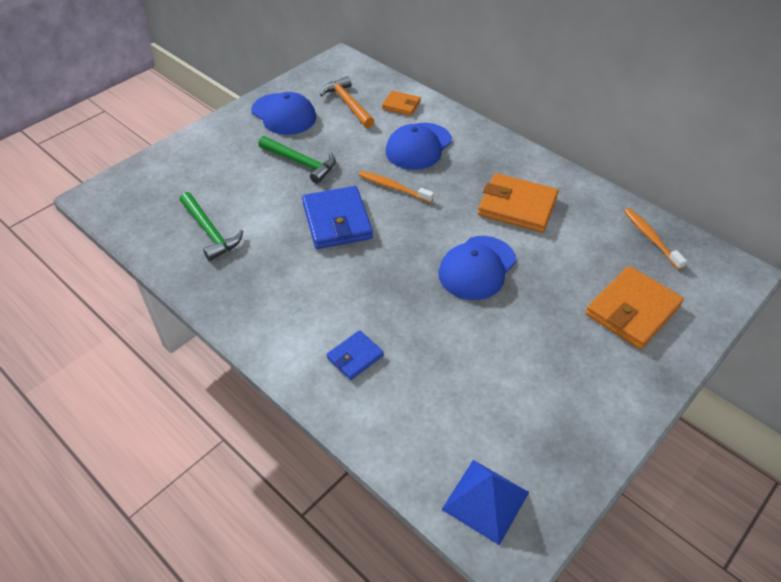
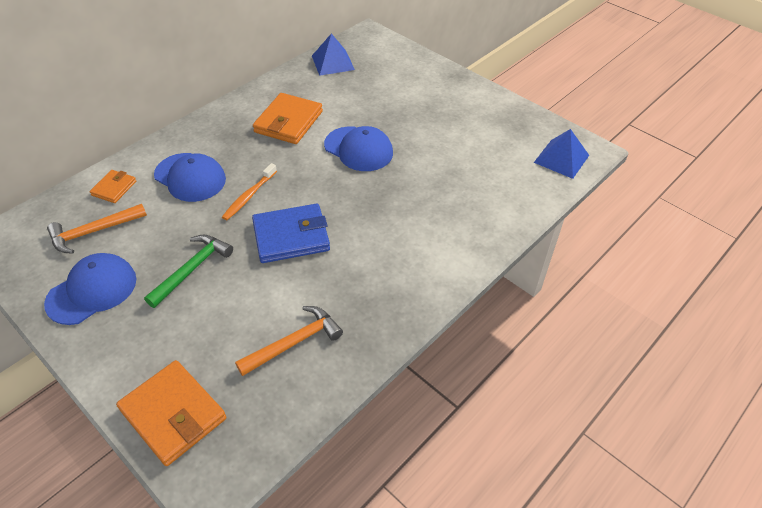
camera: 90 degrees left, 0 degrees up
(210, 232) = (294, 342): green hammer -> orange hammer
(355, 357) = (454, 221): blue wallet -> none
(632, 310) = (402, 80): orange wallet -> orange wallet (173, 414)
(650, 238) = (333, 62): orange toothbrush -> blue pyramid

